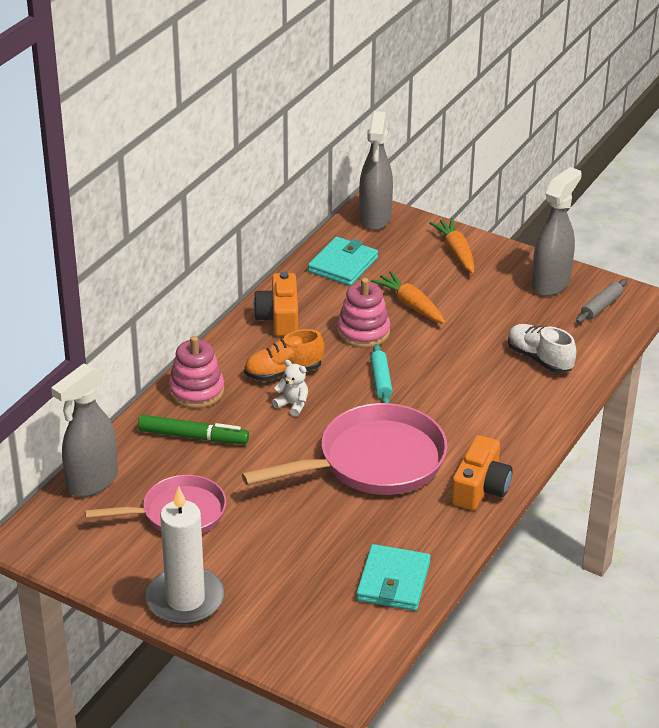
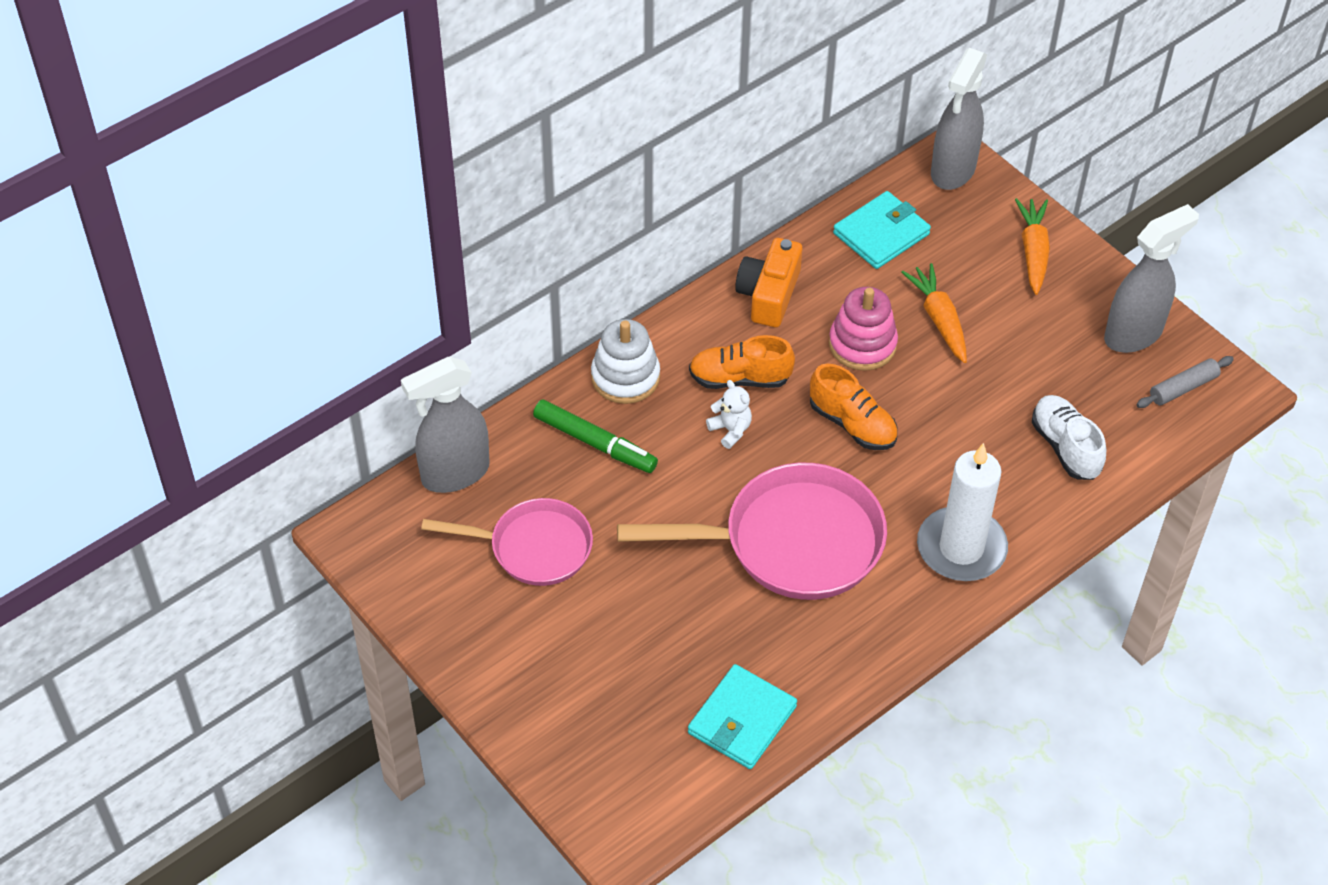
camera: 20 degrees right, 15 degrees up
(185, 599) = (495, 669): white candle -> white candle (961, 548)
(196, 391) = (625, 377): pink stacking toy -> white stacking toy
(381, 380) = (852, 424): turquoise rolling pin -> orange shoe
(480, 488) = (904, 618): orange camera -> none

